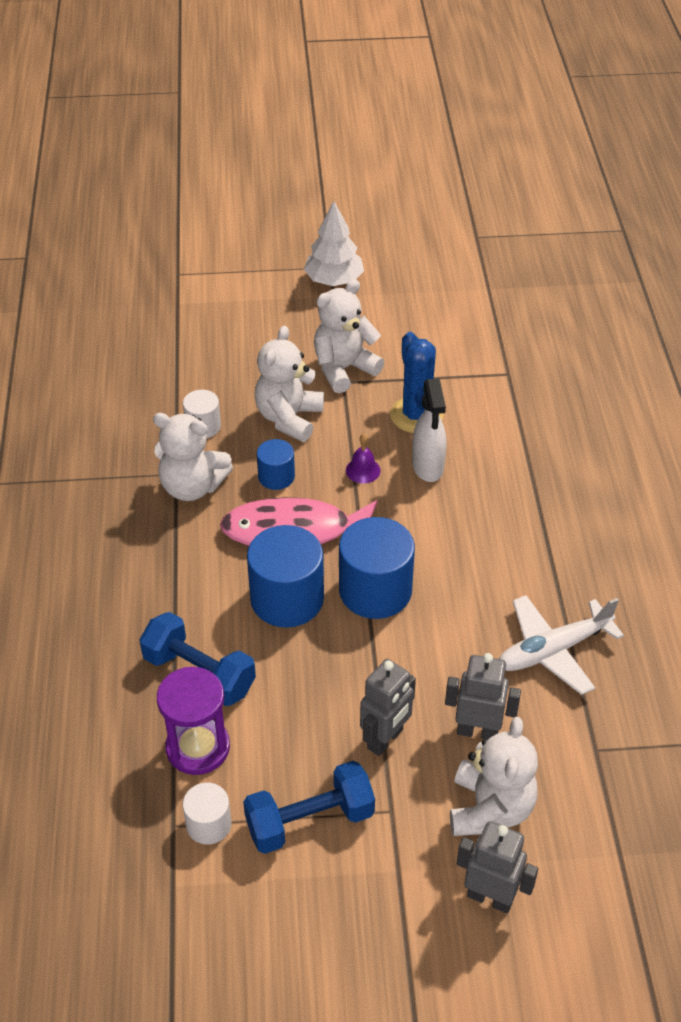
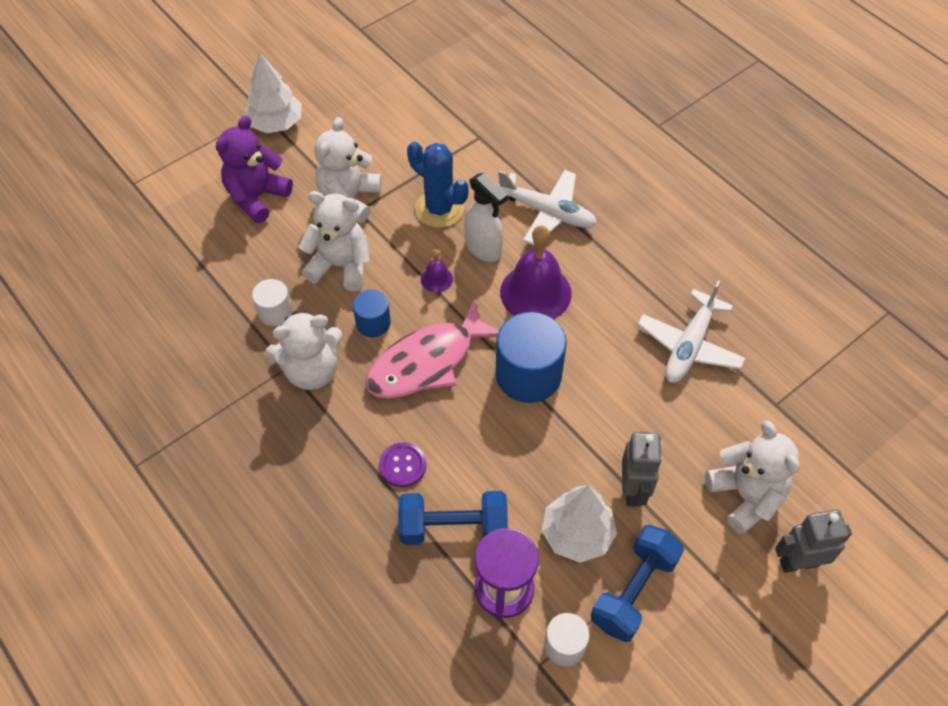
camera: 35 degrees left, 10 degrees up
(201, 601) = (403, 465): none -> purple button
(267, 331) = (257, 197): none -> purple teddy bear
(287, 599) = (468, 422): blue cylinder -> none
(289, 418) = (341, 266): white teddy bear -> white teddy bear turned 120 degrees clockwise
(301, 743) = (577, 534): none -> white tree
(443, 527) = (535, 292): none -> purple bell
(477, 731) = (690, 441): grey robot -> none
(515, 467) = (547, 213): none -> white plane

